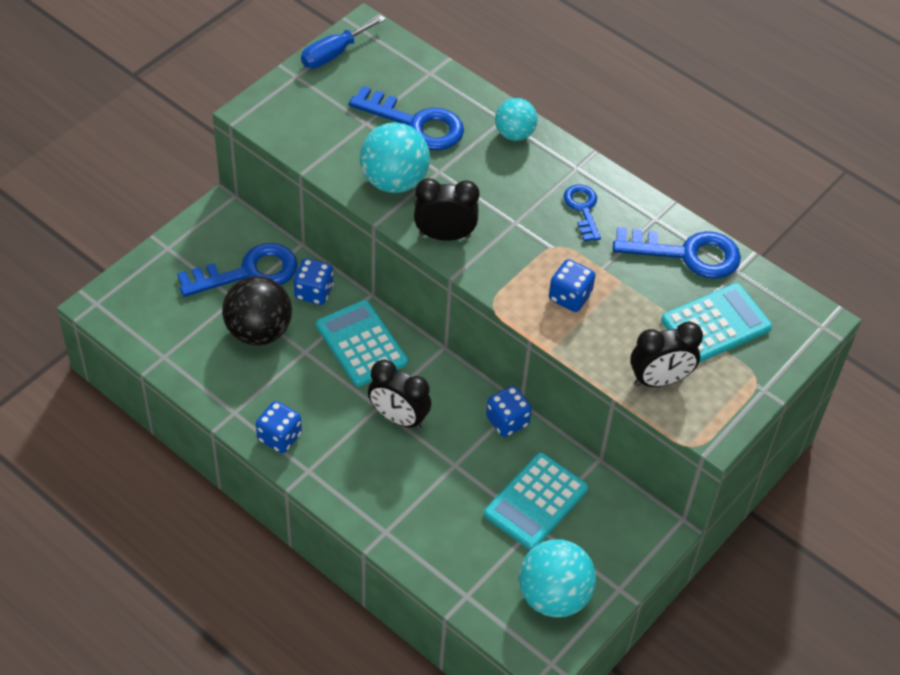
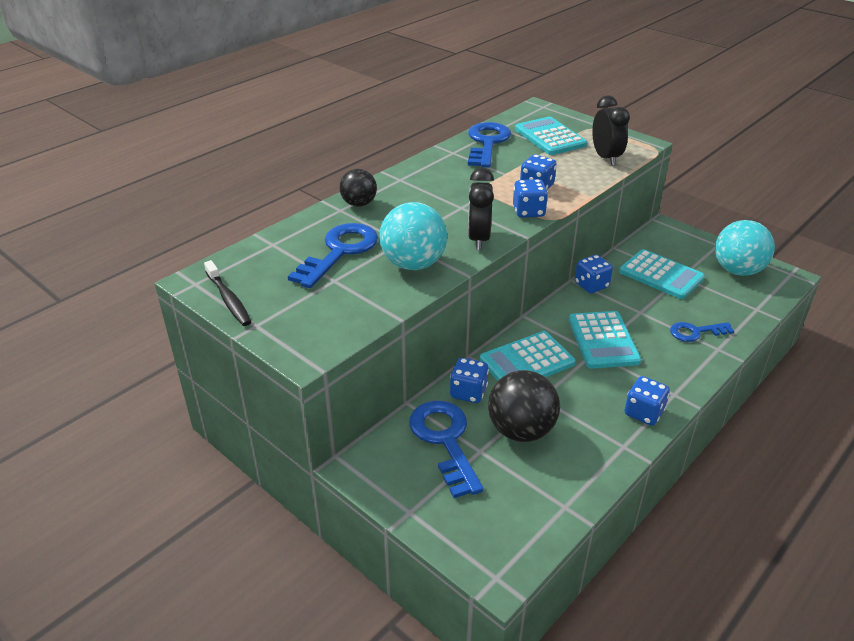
camera: 85 degrees left, 15 degrees down
(334, 53) = (228, 299): blue screwdriver -> black toothbrush
(398, 418) = (603, 340): black clock -> turquoise calculator
(507, 284) = (528, 212): none -> blue dice
(514, 134) = (359, 204): turquoise ball -> black ball
(583, 209) = (444, 178): blue key -> blue key (695, 332)

